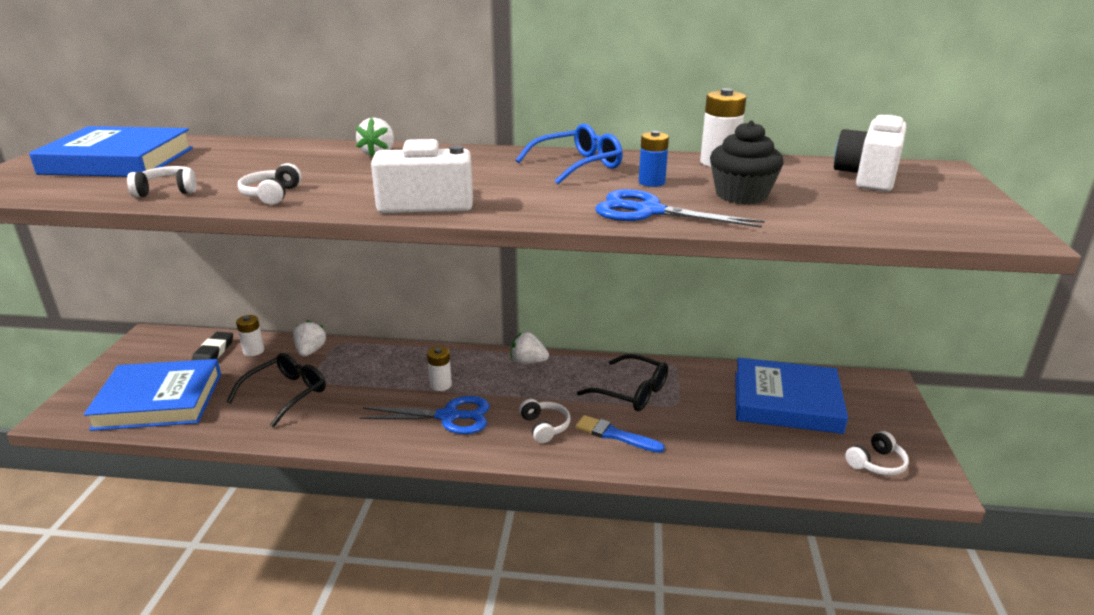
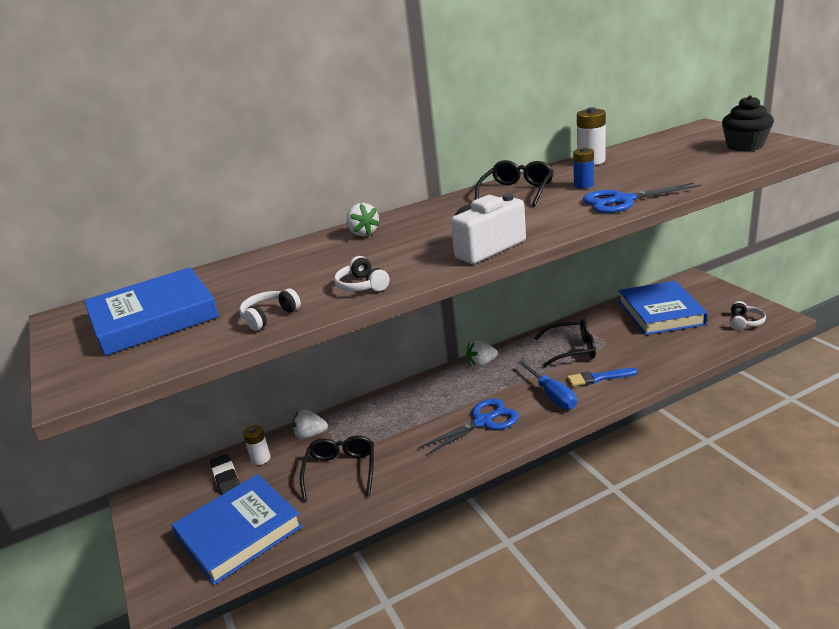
camera: 30 degrees left, 0 degrees up
(310, 351) = (310, 435): white strawberry -> white strawberry turned 60 degrees counterclockwise
(440, 385) = (446, 406): white battery -> none
(544, 427) = (552, 395): white headphones -> blue screwdriver
(577, 165) = (517, 191): blue glasses -> black glasses
(741, 195) = (647, 174): black cupcake -> black cupcake (745, 146)
(786, 402) = (660, 313): blue book -> blue book turned 75 degrees counterclockwise
(867, 177) = (682, 142): white camera -> none

